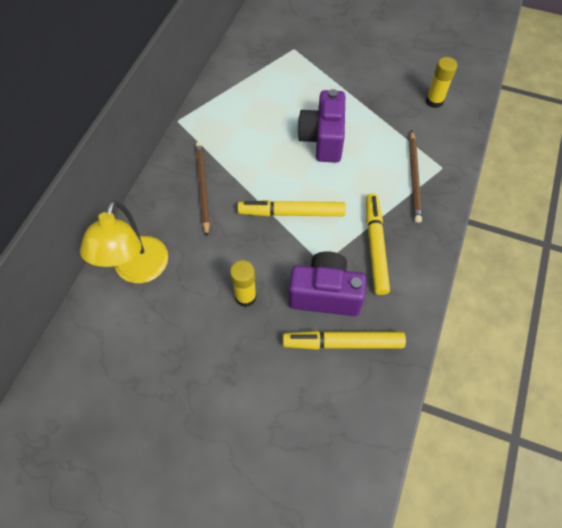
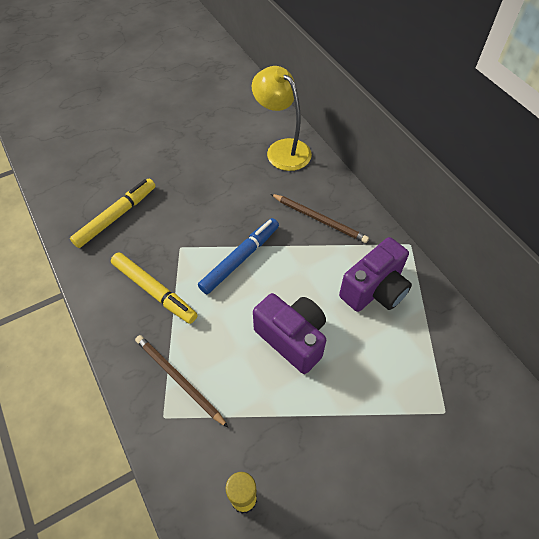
camera: 130 degrees right, 5 degrees down
(245, 297) = (204, 189): yellow glue stick -> none
(291, 213) = (240, 259): yellow marker -> blue marker
(325, 294) = (156, 231): purple camera -> purple camera (374, 290)

